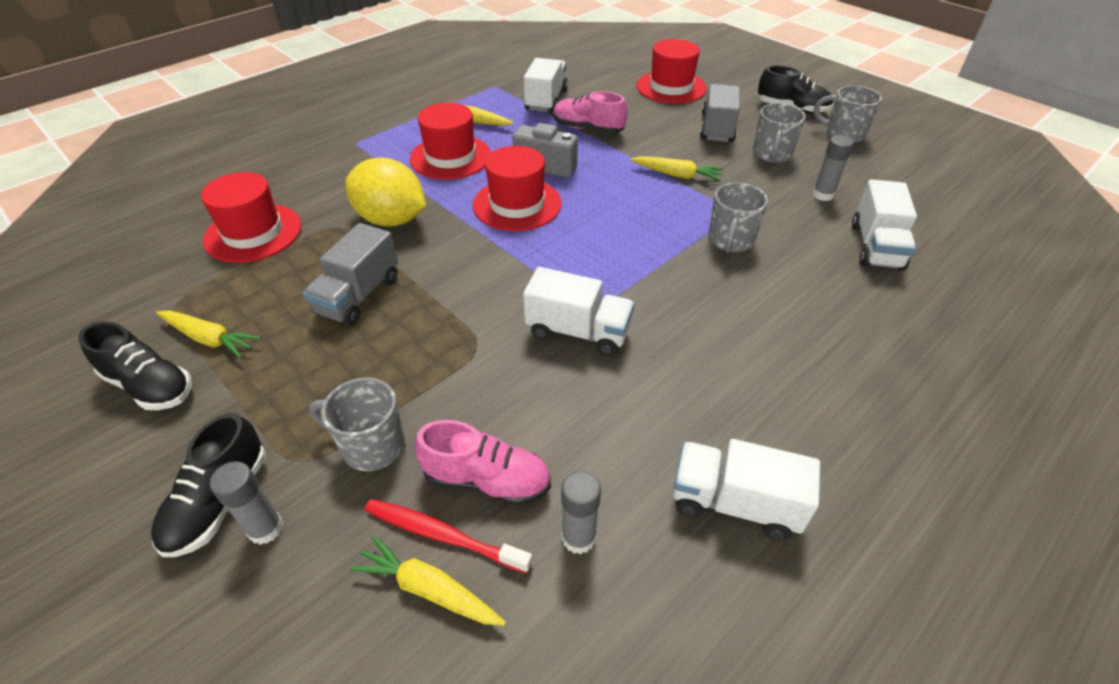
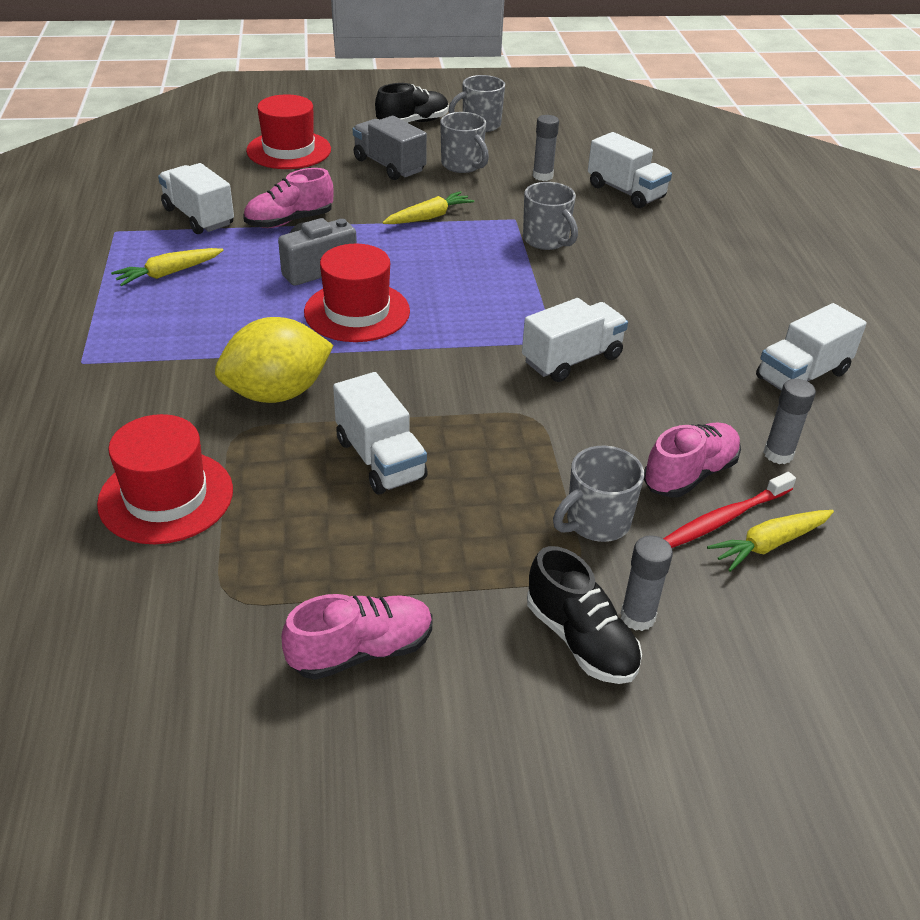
camera: 55 degrees left, 5 degrees down
(150, 386) = (361, 651): black shoe -> pink shoe
(209, 339) = (329, 585): yellow carrot -> none
(358, 296) = (380, 459): grey truck -> white truck
(450, 157) = (215, 314): red hat -> none

